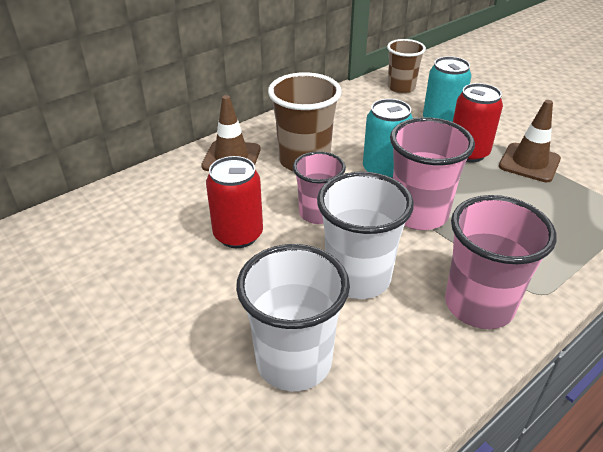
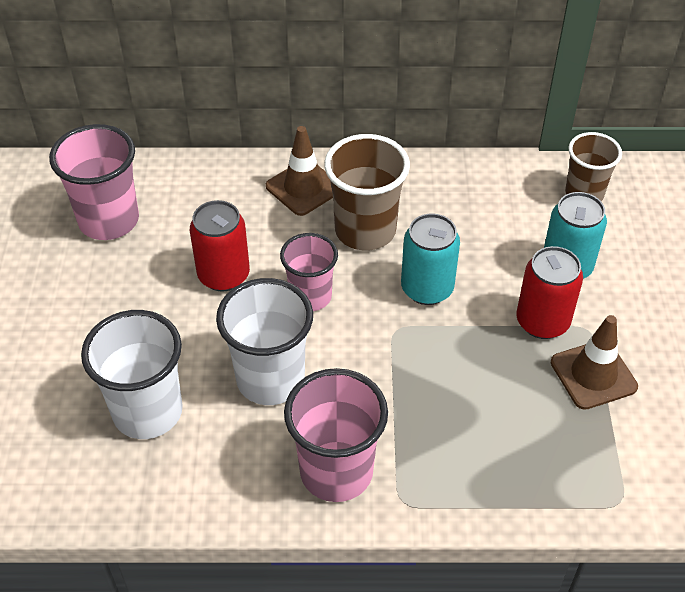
camera: 40 degrees right, 10 degrees up
(419, 214) = (398, 356): pink cup -> pink cup (109, 221)

